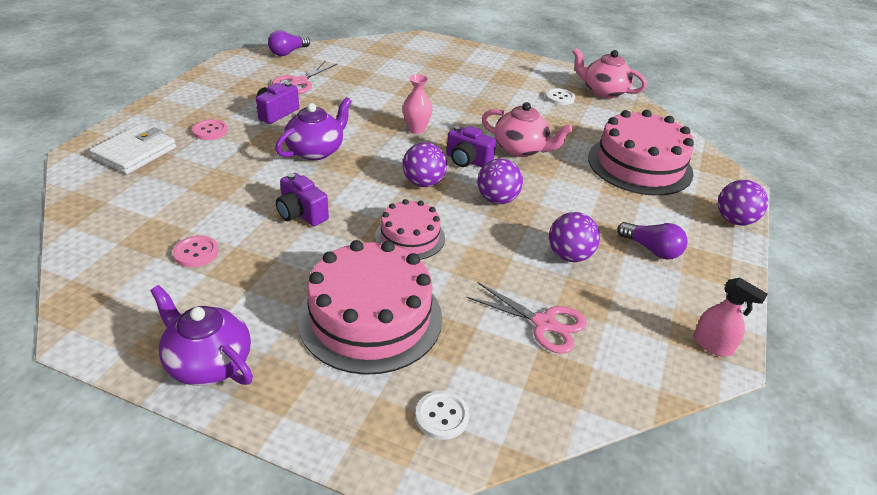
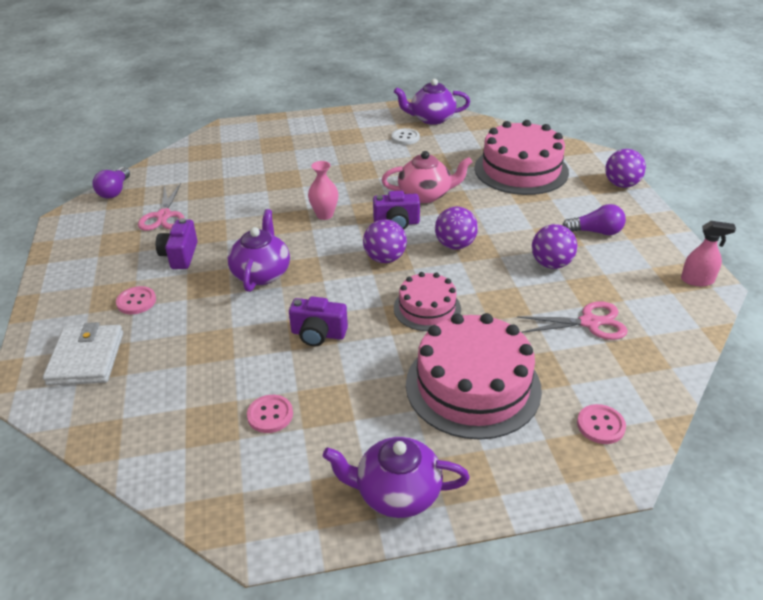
camera: 30 degrees left, 0 degrees up
(442, 416) = (600, 425): white button -> pink button
(603, 91) = (431, 119): pink teapot -> purple teapot

